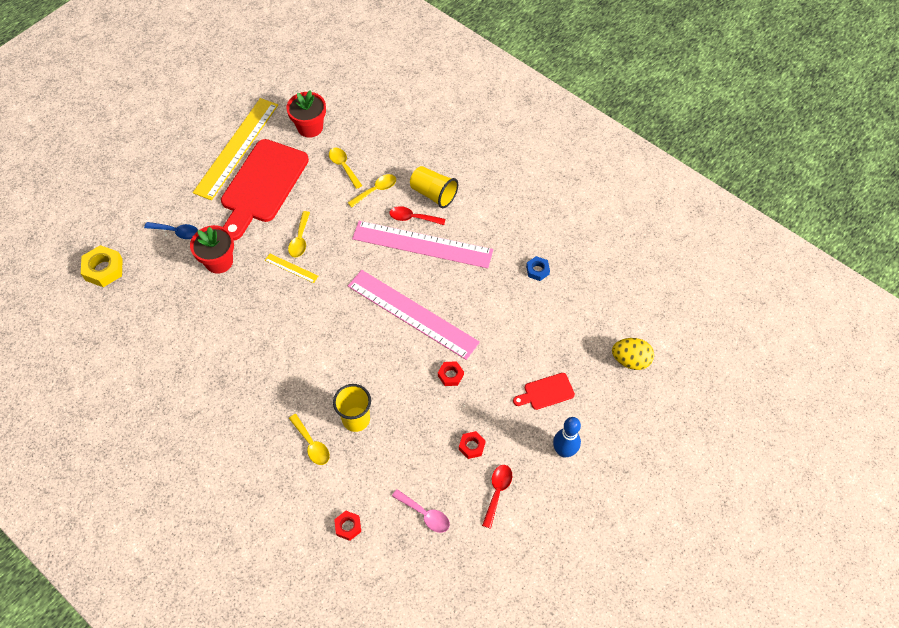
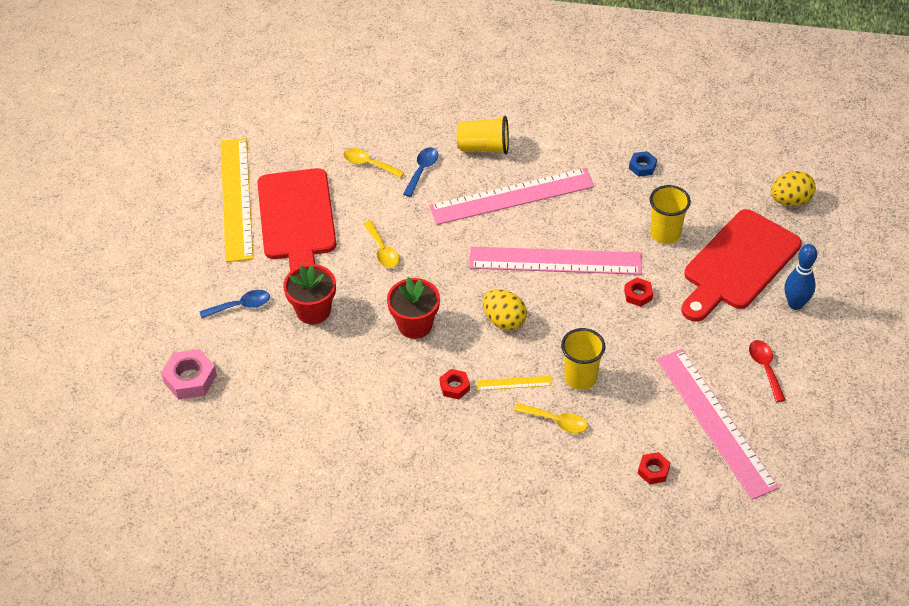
camera: 30 degrees left, 10 degrees down
(103, 269) = (190, 379): yellow nut -> pink nut
(291, 268) = (396, 280): yellow ruler -> yellow ruler (514, 383)
(310, 127) = (300, 144): red flower pot -> red flower pot (415, 325)
(339, 342) = (504, 320): none -> yellow egg
(376, 190) = (422, 170): yellow spoon -> blue spoon
(413, 218) = (482, 178): red spoon -> none
(425, 514) = (715, 422): pink spoon -> pink ruler
(472, 446) = (709, 343): red nut -> red nut (454, 387)
(510, 336) = (665, 234): none -> yellow cup
(546, 392) = (738, 264): red cutting board -> red cutting board, size x2.25

